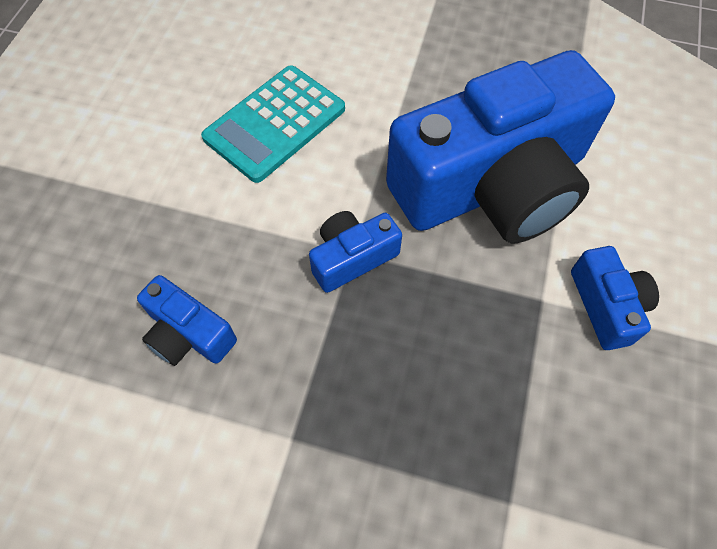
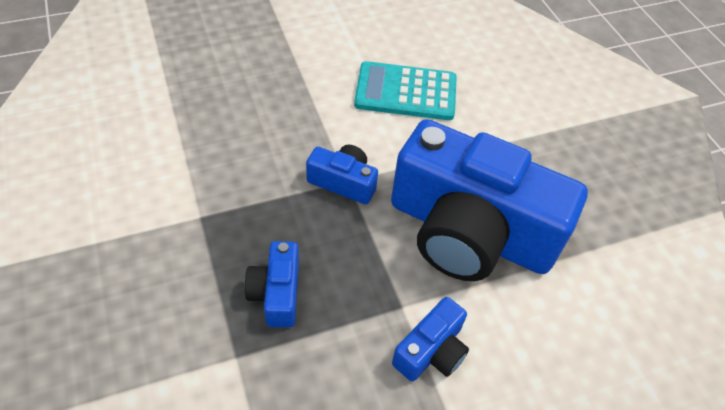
camera: 50 degrees right, 10 degrees down
(188, 334) = (230, 133): blue camera -> blue camera (276, 293)

